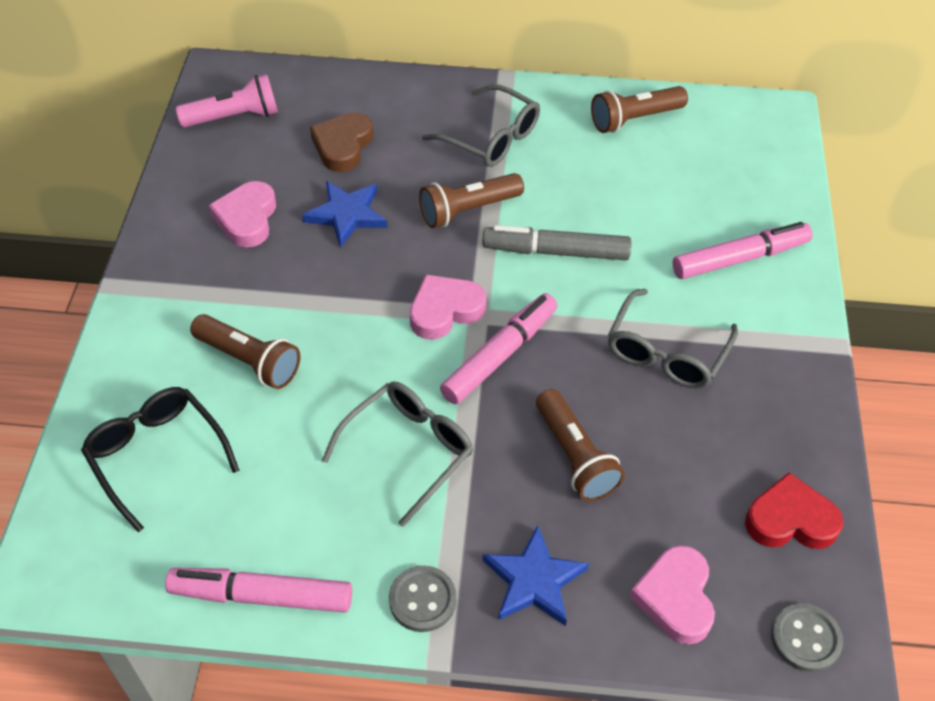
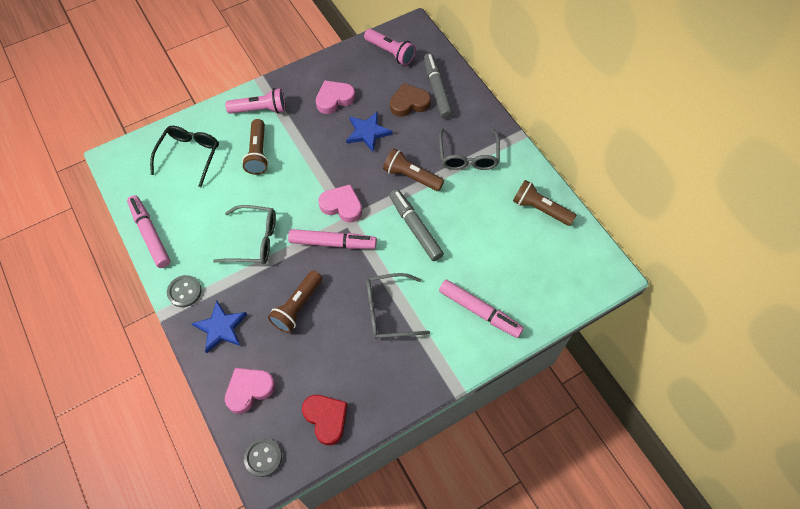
camera: 55 degrees right, 10 degrees up
(168, 315) = (260, 109): none -> pink flashlight
(351, 107) = (437, 89): none -> grey marker

